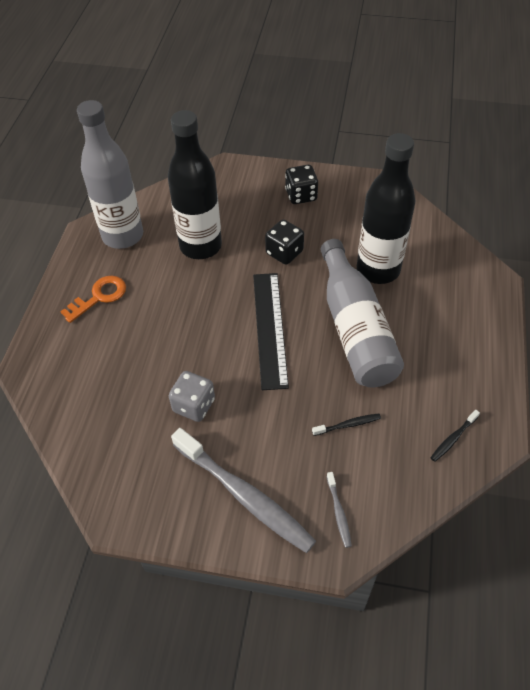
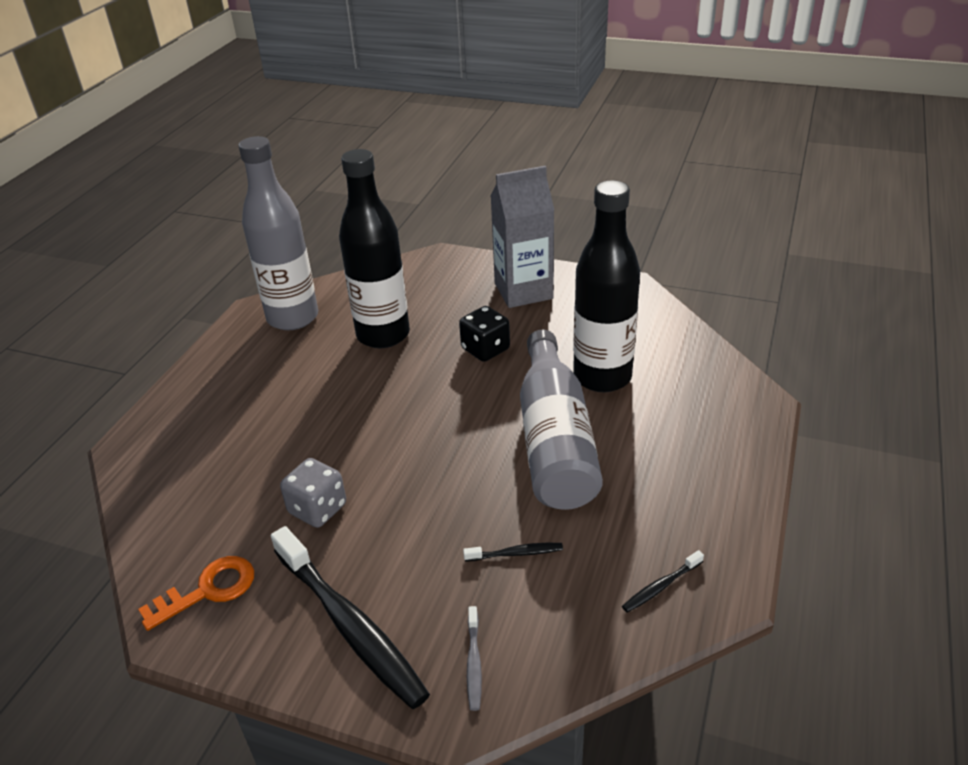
camera: 10 degrees right, 15 degrees down
(99, 297) = (242, 378): orange key -> orange key (208, 590)
(244, 495) = (350, 625): grey toothbrush -> black toothbrush
(269, 328) = (442, 431): black ruler -> none
(301, 195) = (523, 291): black dice -> grey carton

